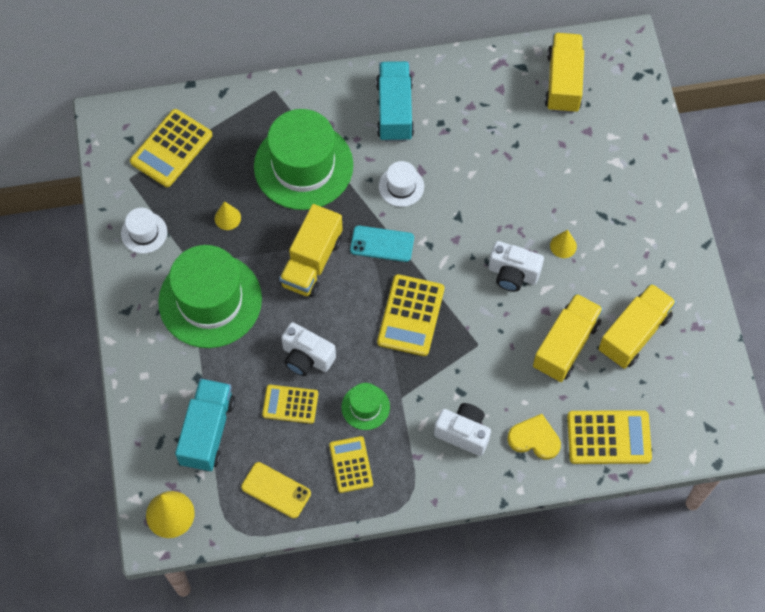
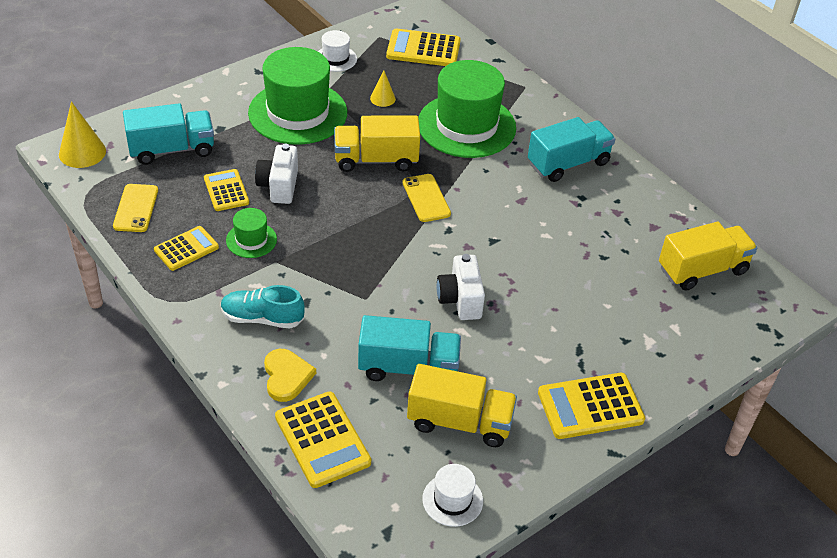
camera: 60 degrees right, 20 degrees down
(382, 244) = (426, 198): turquoise phone -> yellow phone
(401, 186) = (494, 192): white hat -> white hat (452, 500)
(411, 315) = (365, 241): yellow calculator -> yellow calculator (590, 407)
(463, 433) = (262, 318): white camera -> turquoise shoe
(563, 246) = (520, 329): yellow cone -> none
(565, 345) = (408, 367): yellow truck -> turquoise truck

